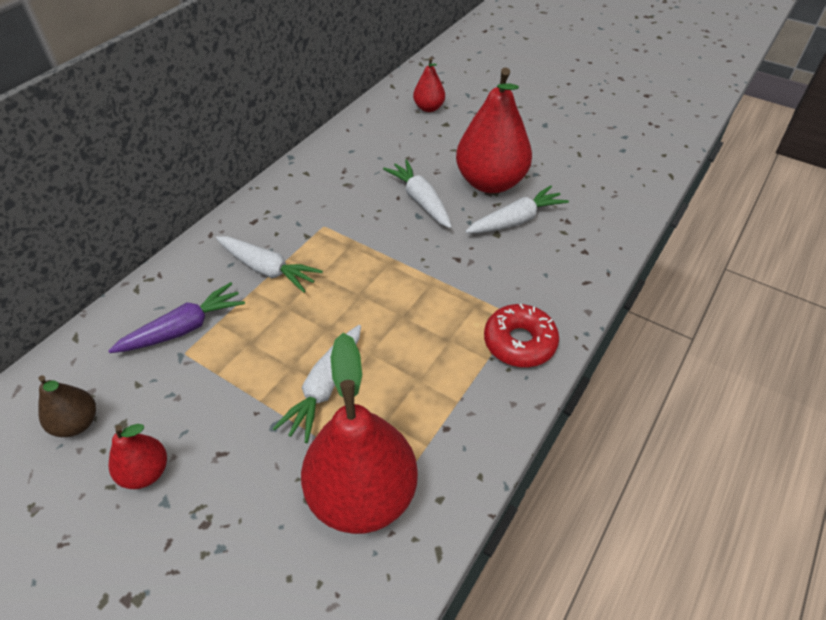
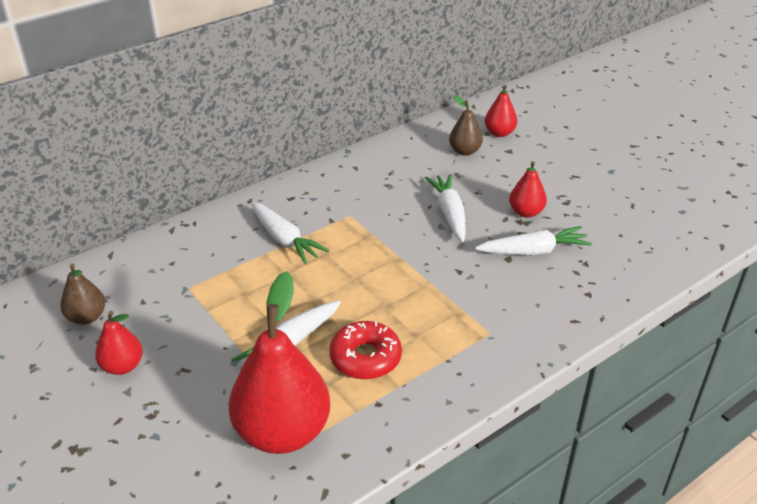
camera: 20 degrees right, 10 degrees down
(184, 328) = (196, 269): purple carrot -> none
(405, 133) = (464, 151): none -> brown pear
(490, 182) = (526, 212): red pear -> red pear, size x0.50
(519, 342) = (481, 354): red donut -> red donut (365, 358)

